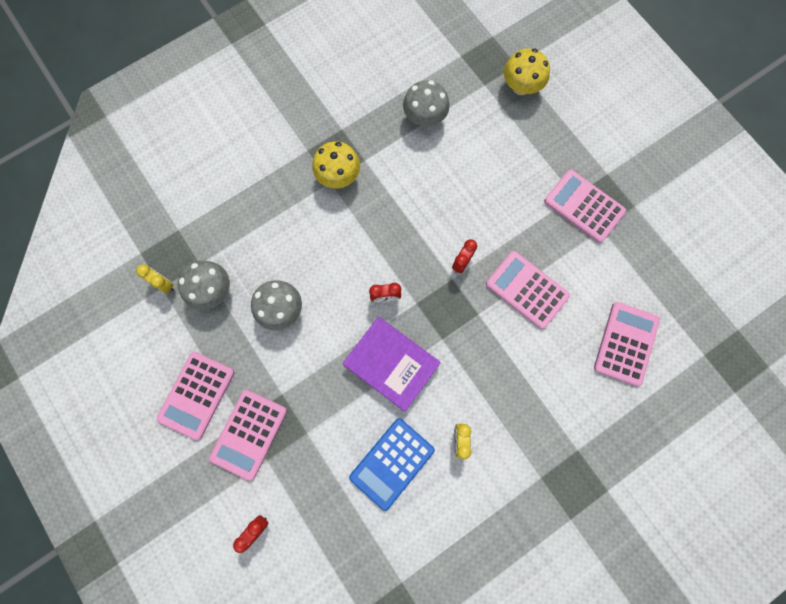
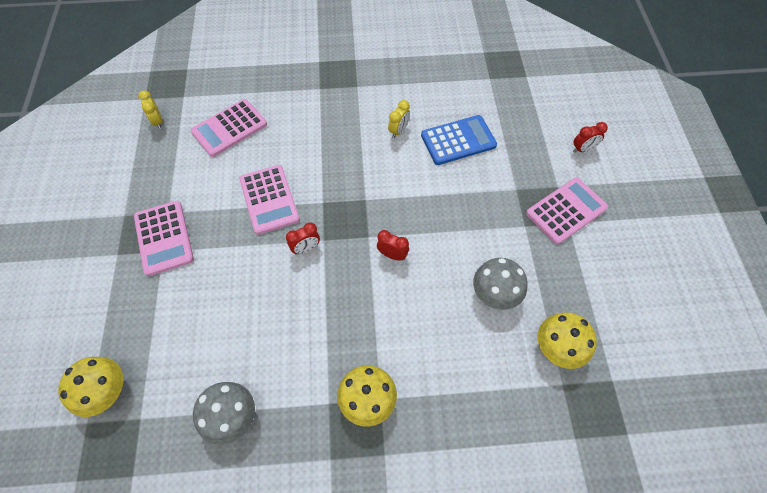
camera: 150 degrees left, 15 degrees down
(164, 284) = (608, 382): yellow clock -> yellow clock (158, 121)
(197, 395) = (604, 261): pink calculator -> none
(212, 291) = (557, 348): grey mushroom -> yellow mushroom
(391, 364) = (419, 202): purple book -> none

